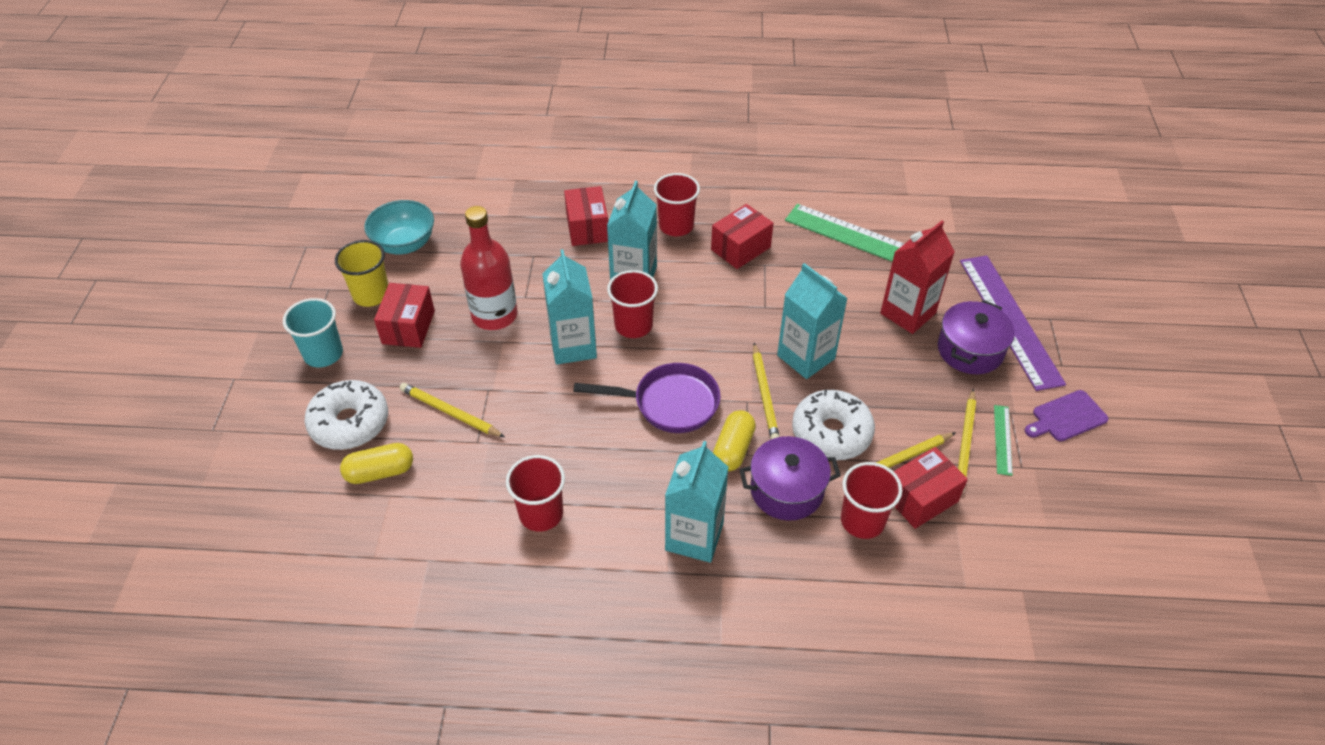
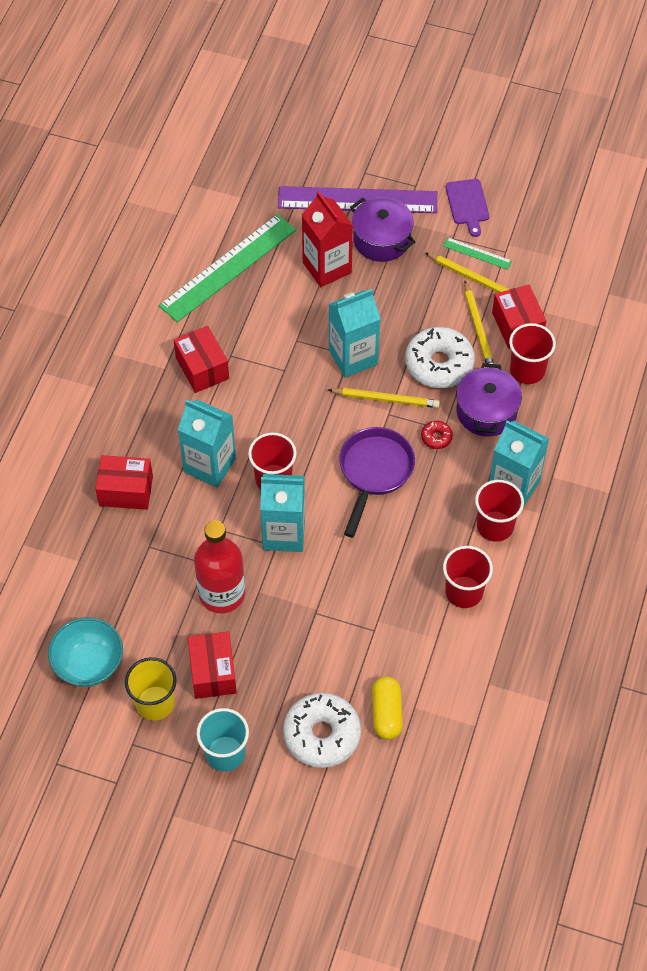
camera: 75 degrees left, 10 degrees up
(408, 327) = (213, 672): red box -> red box turned 60 degrees clockwise
(450, 412) = (334, 647): yellow pencil -> none
(676, 226) = (151, 413): red cup -> red cup (495, 526)
(733, 449) = (436, 437): yellow capsule -> red donut

